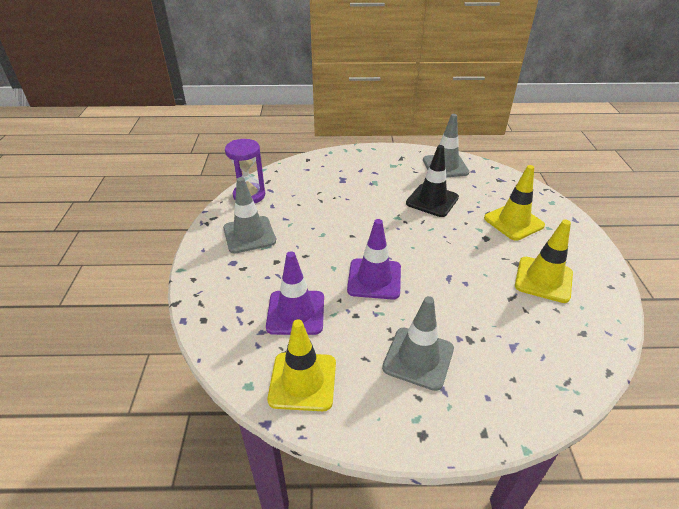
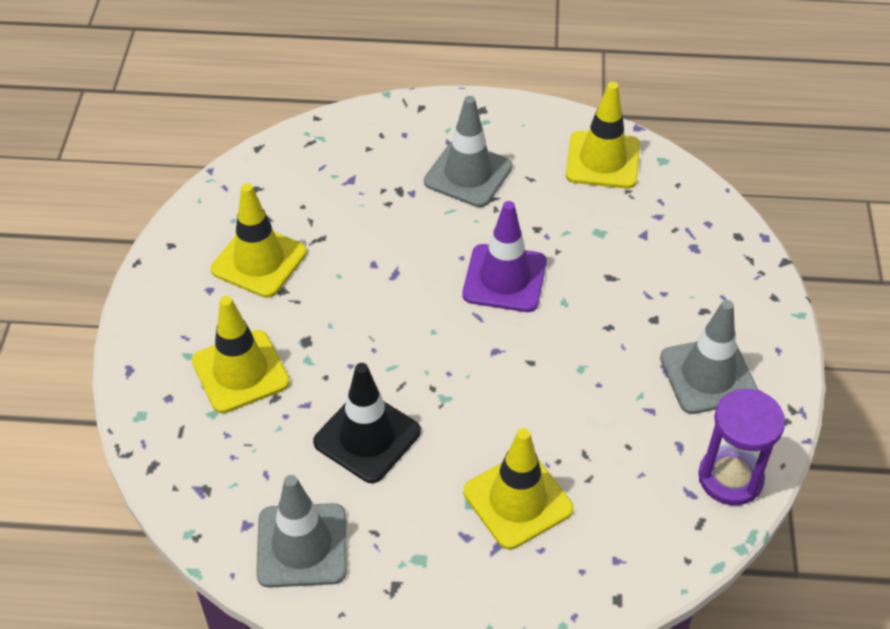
camera: 175 degrees left, 10 degrees up
(296, 312) = (616, 237): purple traffic cone -> none
(352, 183) = (517, 500): none -> yellow traffic cone

